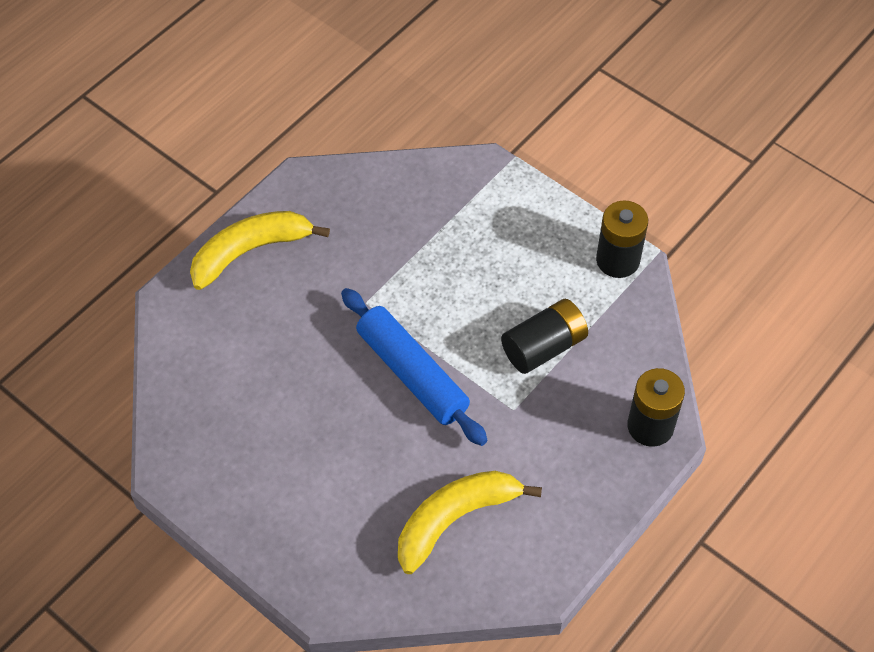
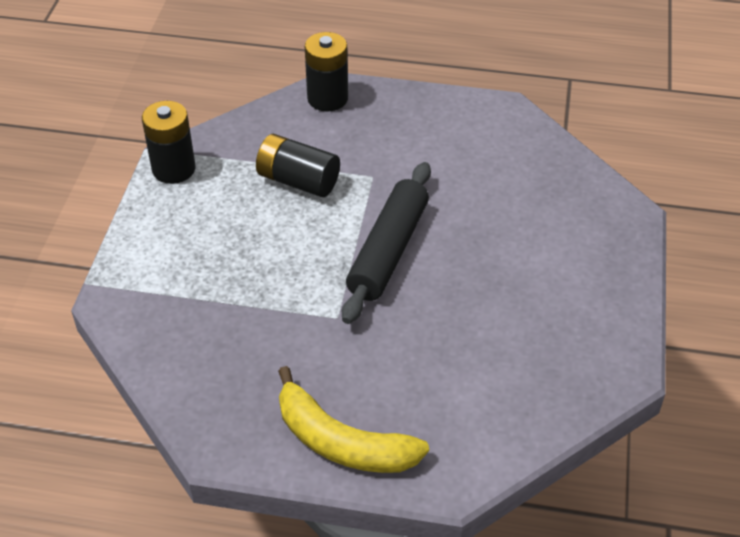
camera: 120 degrees left, 10 degrees down
(412, 373) = (388, 251): blue rolling pin -> black rolling pin
(455, 519) = (496, 170): yellow banana -> none

